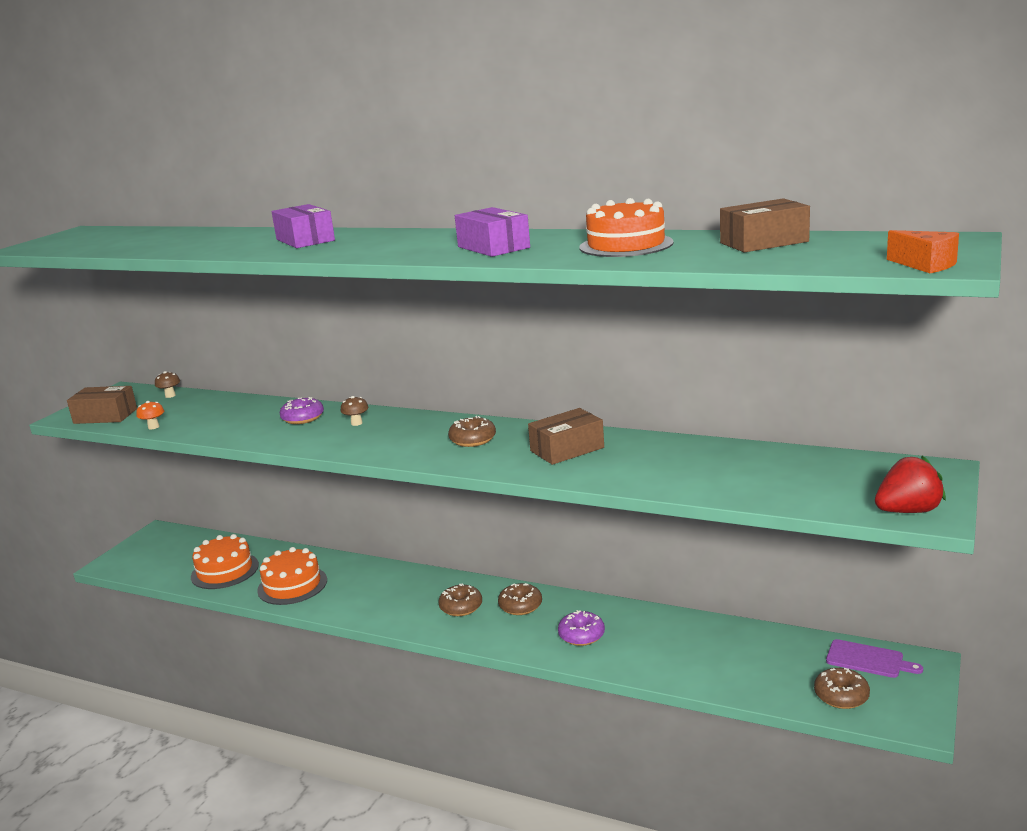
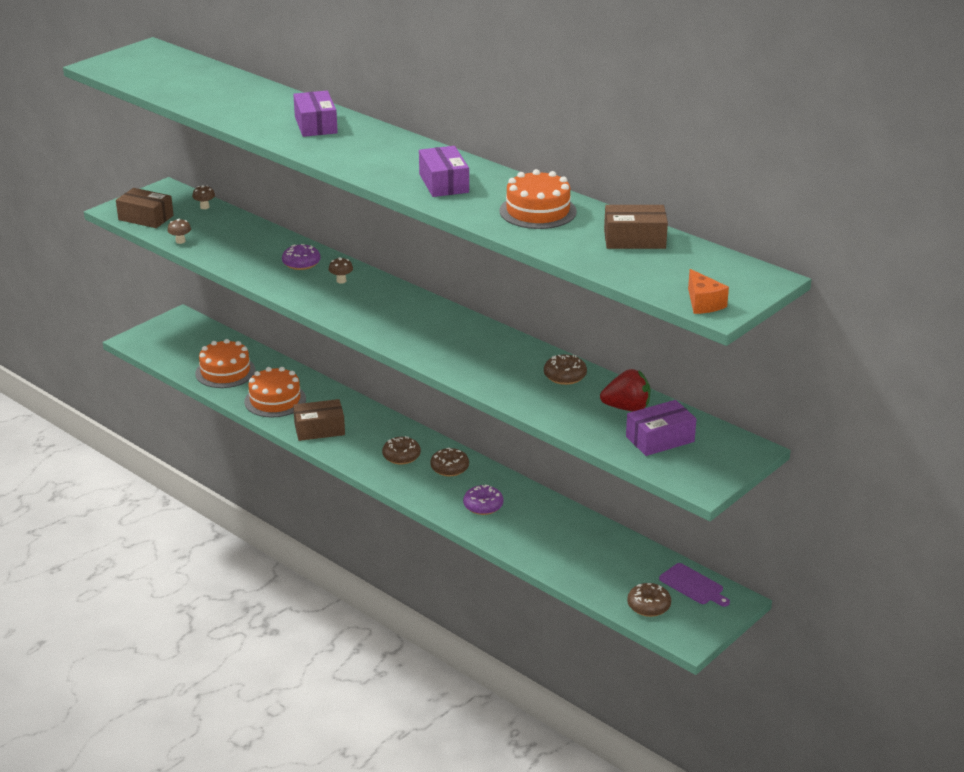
camera: 15 degrees right, 10 degrees up
(153, 427) = (180, 241): orange mushroom -> brown mushroom
(472, 440) = (422, 323): brown donut -> brown donut (565, 376)
(567, 449) = (488, 353): brown box -> brown box (319, 429)
(833, 483) = (660, 439): none -> purple box
(908, 511) = (689, 477): red strawberry -> red strawberry (627, 408)

